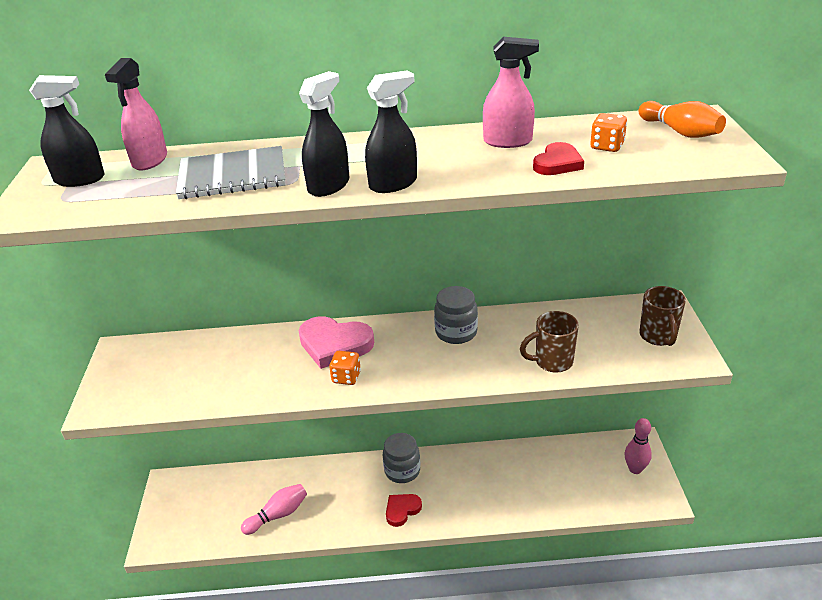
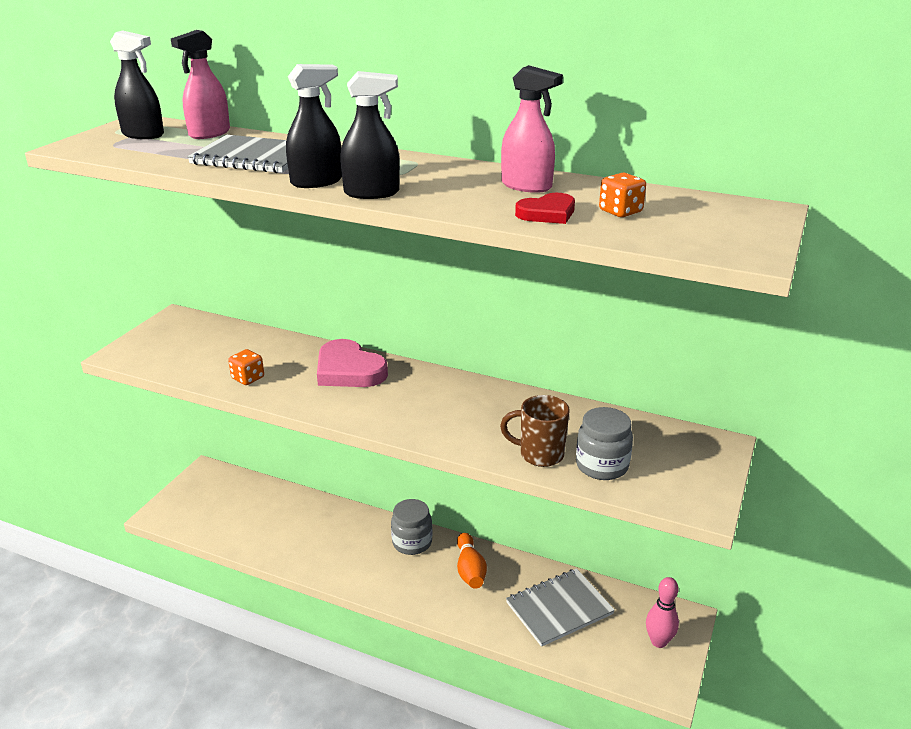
camera: 25 degrees right, 5 degrees down
(278, 515) = (273, 535): pink bowling pin -> none
(346, 377) = (332, 400): orange dice -> orange dice (248, 378)
(402, 510) = (384, 577): red heart -> none
(456, 332) = (469, 397): grey jar -> grey jar (602, 466)
(551, 475) = (559, 608): none -> grey notebook
(658, 336) = (680, 471): brown mug -> none
(680, 132) = (721, 218): orange bowling pin -> orange bowling pin (470, 570)

